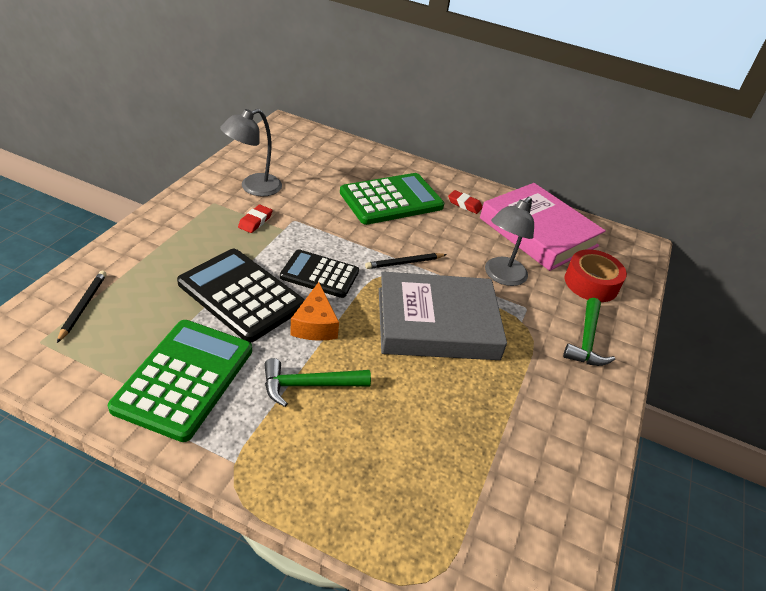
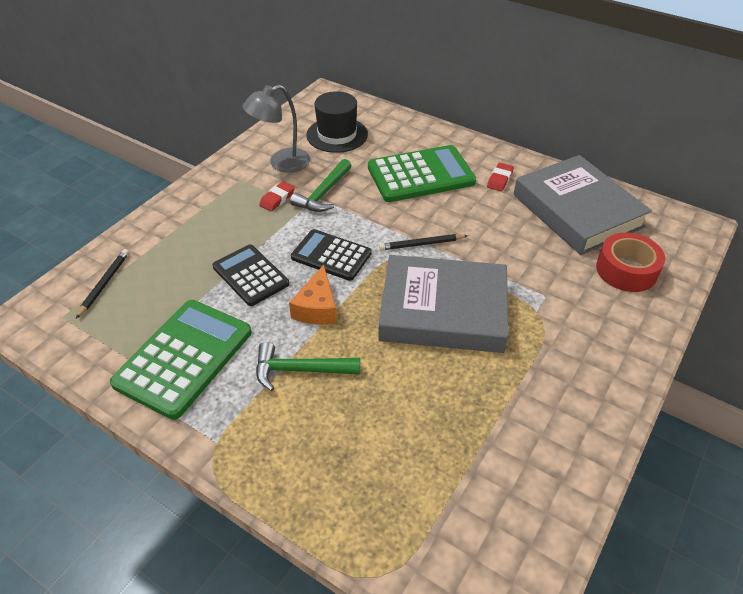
camera: 15 degrees right, 5 degrees up
(241, 295) = (250, 275): black calculator -> black calculator, size x0.65
(304, 162) = (337, 135): none -> black hat
(464, 204) = (500, 179): red eraser -> red eraser turned 75 degrees clockwise
(501, 276) = (524, 261): grey lamp -> none
(538, 232) = (577, 211): pink book -> grey book
(586, 341) = (606, 335): green hammer -> green hammer (323, 194)

